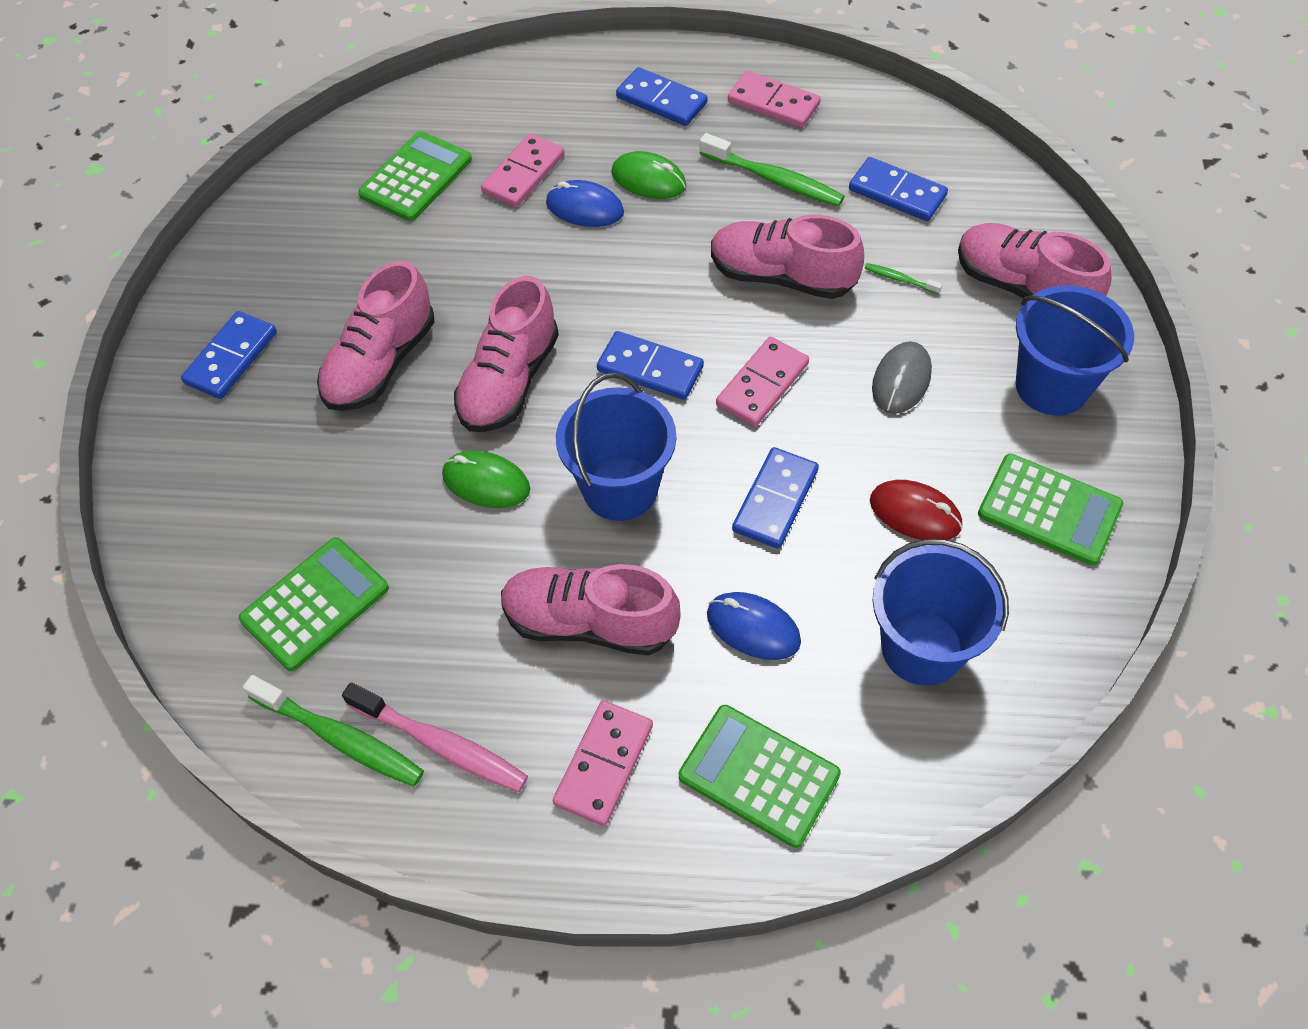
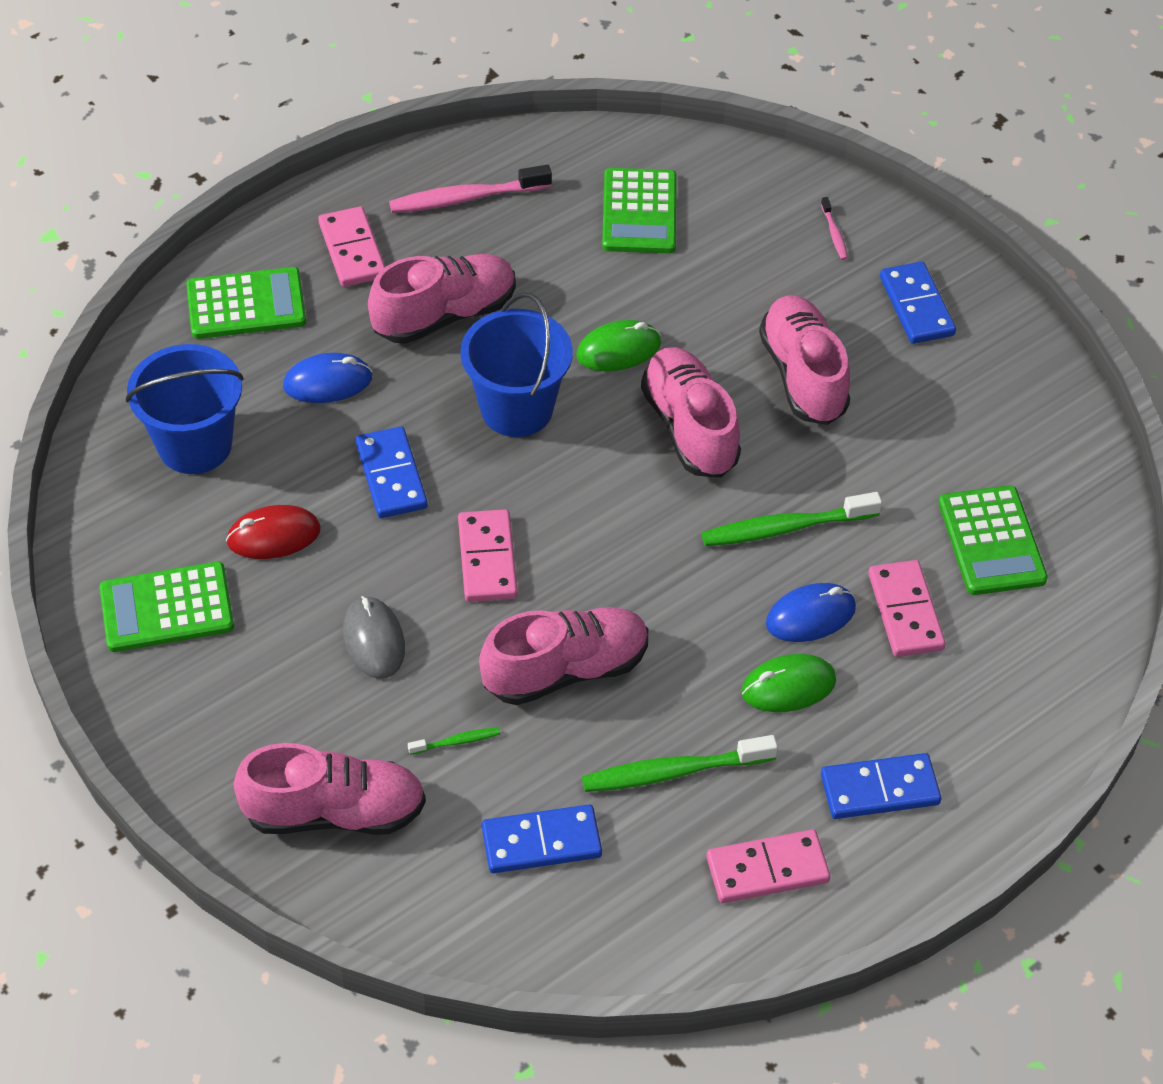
camera: 135 degrees right, 5 degrees down
(199, 461) = (834, 234): none -> pink toothbrush
(340, 738) = (531, 164): green toothbrush -> green toothbrush (785, 528)
(650, 368) = (591, 511): blue domino -> none
(1052, 386) = (237, 724): blue bucket -> none

